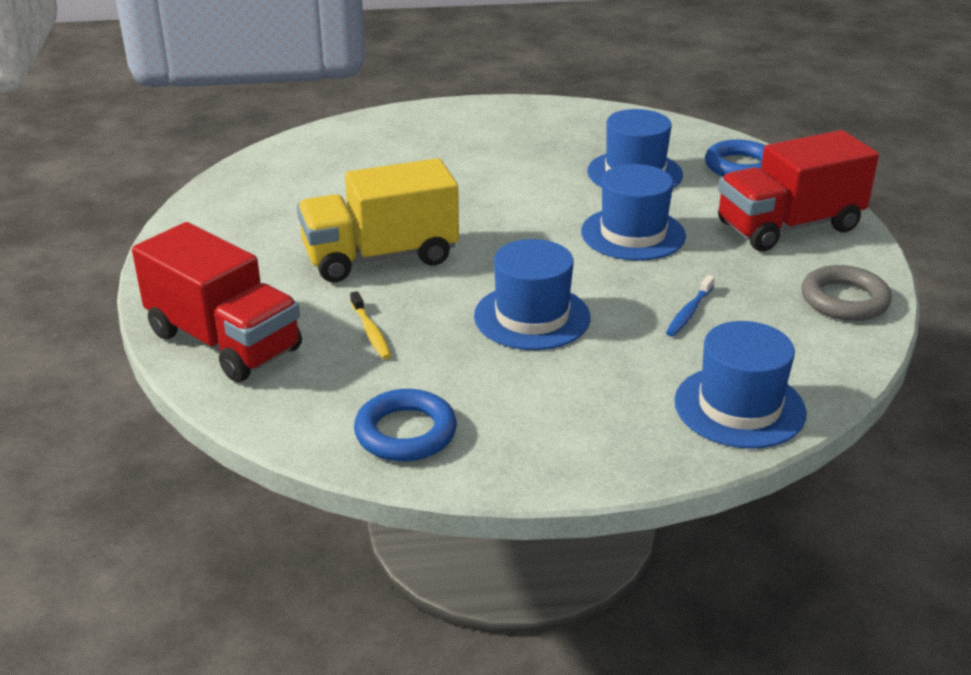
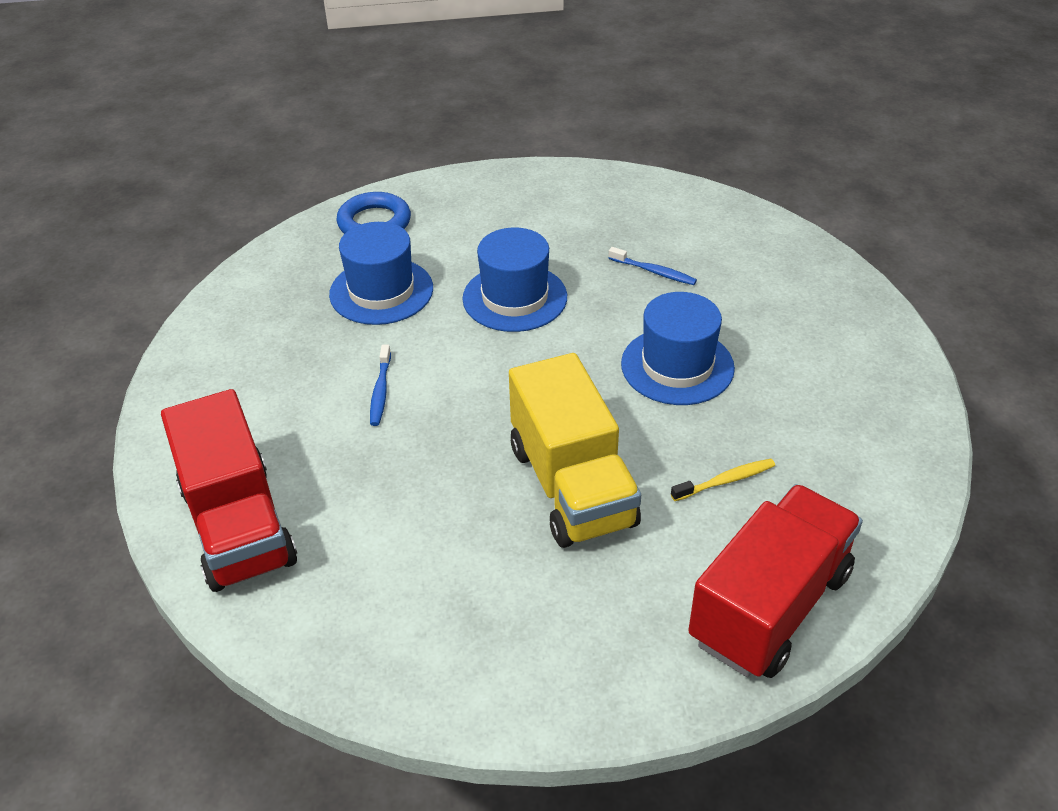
camera: 90 degrees left, 10 degrees up
(405, 432) = (880, 443): blue ring -> none
(503, 178) = (380, 391): none -> blue toothbrush
(739, 407) = (785, 256): blue hat -> none
(788, 227) = (500, 206): red truck -> red truck (238, 525)
(844, 300) = (622, 192): grey ring -> none

